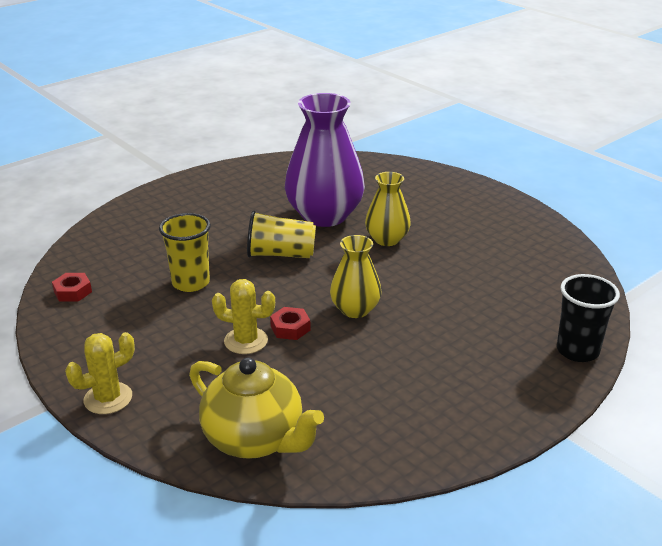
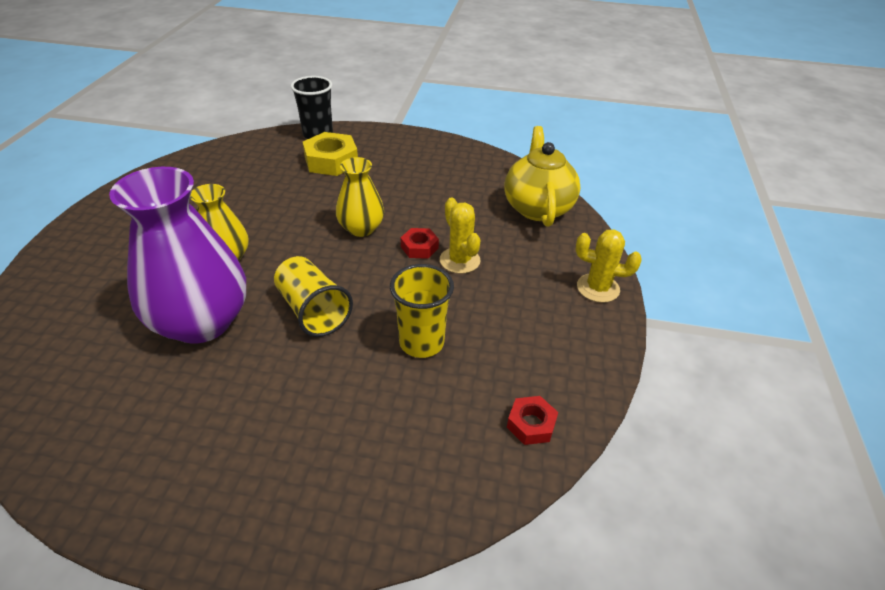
camera: 130 degrees left, 10 degrees up
(502, 338) = (331, 161): none -> yellow nut

